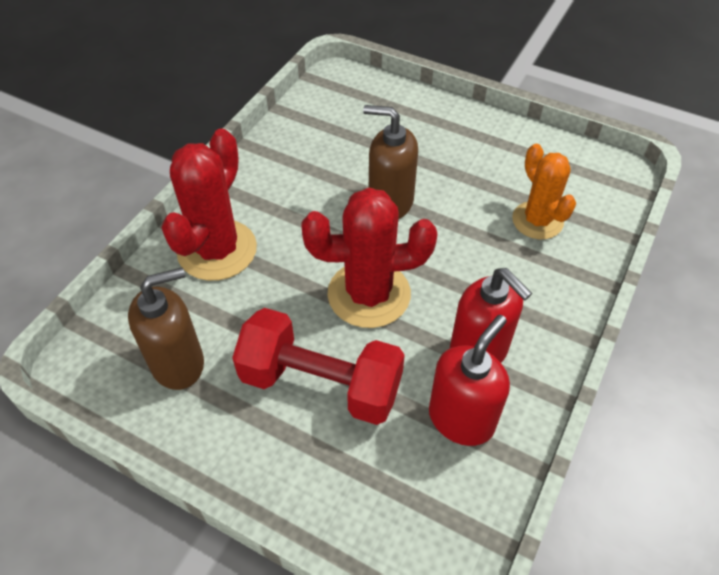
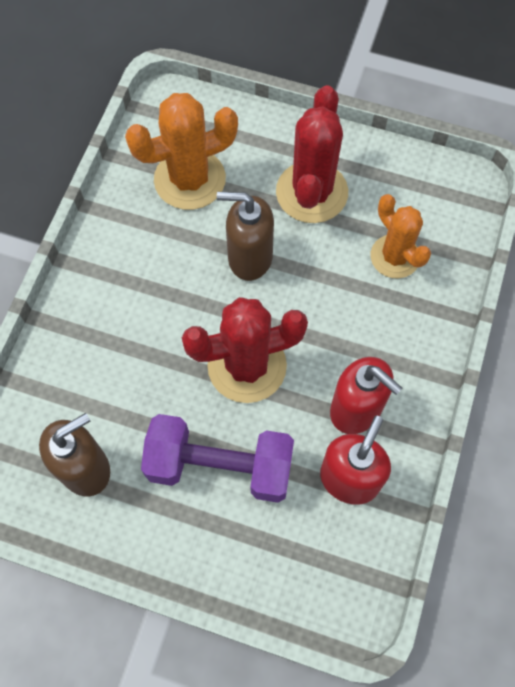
camera: 10 degrees left, 15 degrees up
(217, 250) = (91, 340): red cactus -> red cactus (311, 192)
(321, 384) = (220, 466): red dumbbell -> purple dumbbell
(345, 134) = (190, 179): none -> orange cactus

